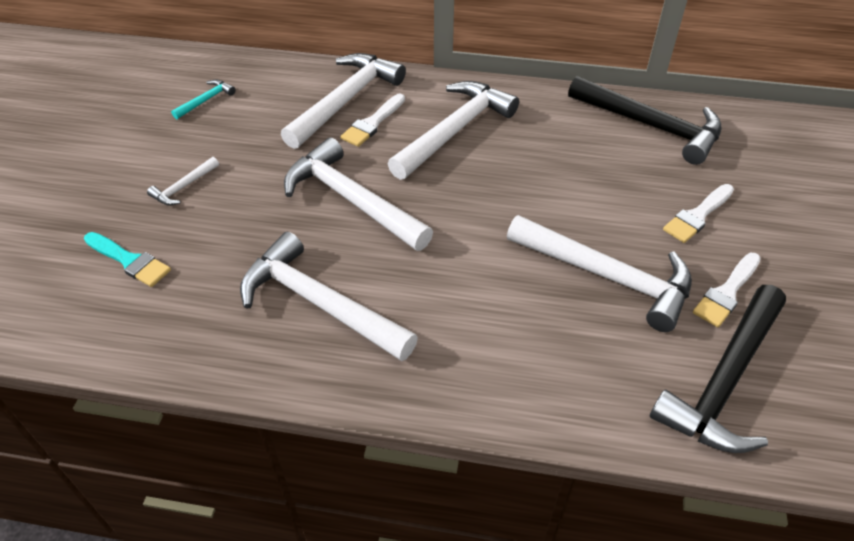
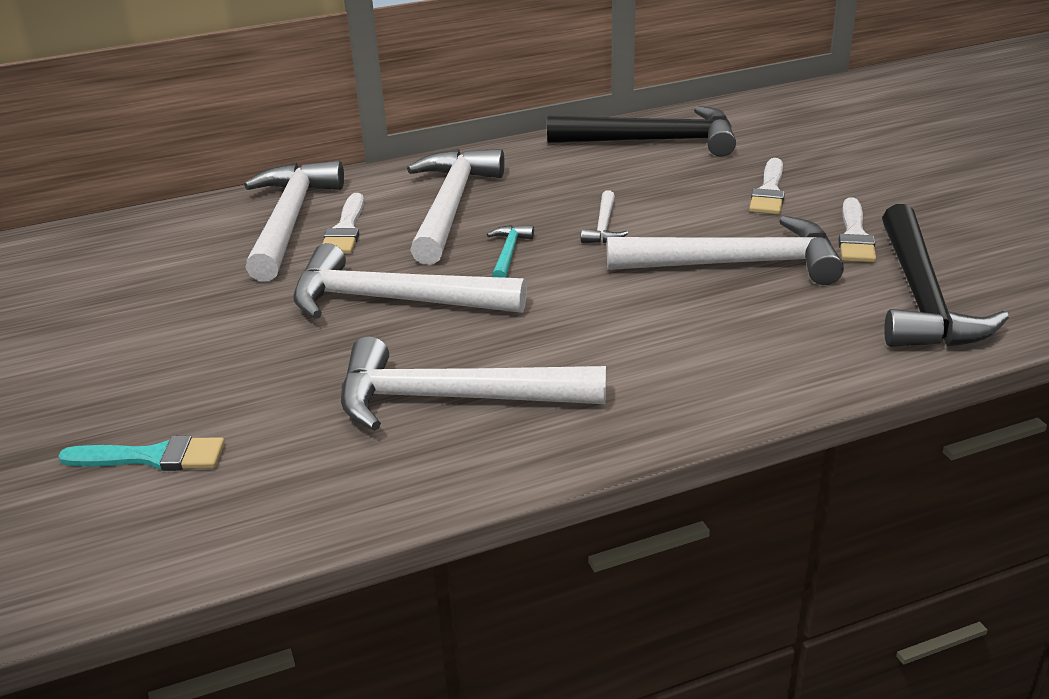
camera: 30 degrees left, 15 degrees down
(183, 187) = (154, 364): white hammer -> white hammer (604, 226)
(206, 100) = (94, 276): turquoise hammer -> turquoise hammer (508, 254)

